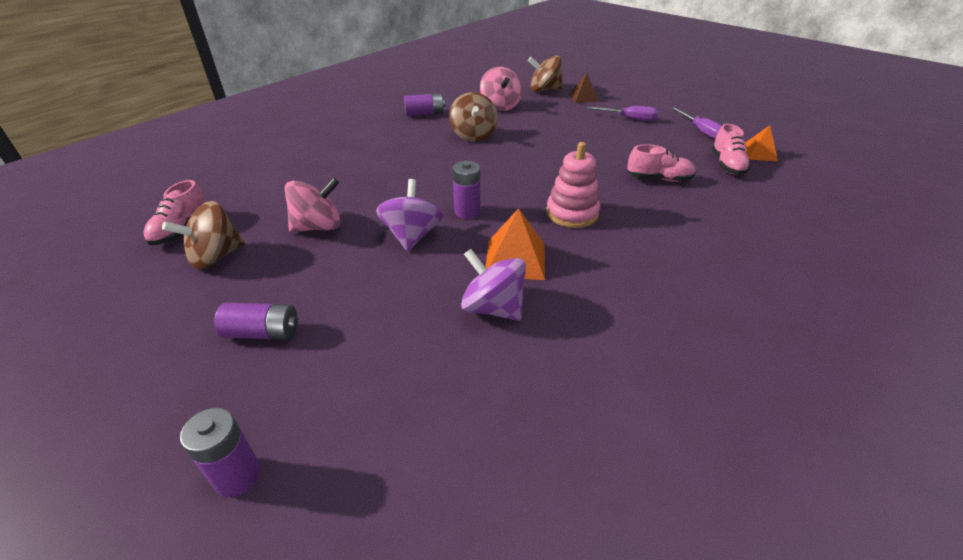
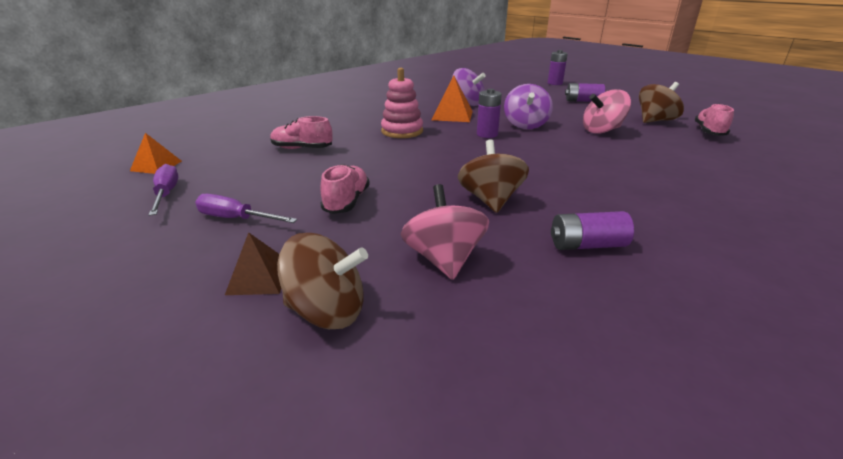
camera: 175 degrees left, 10 degrees down
(727, 165) = (214, 157): pink shoe -> pink shoe (347, 202)

